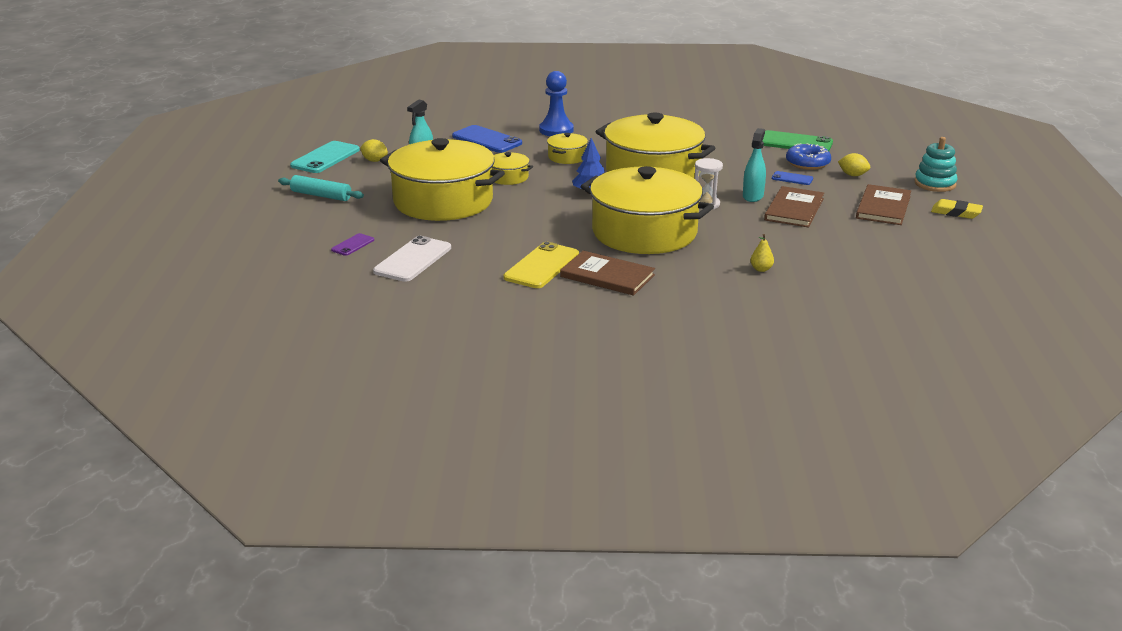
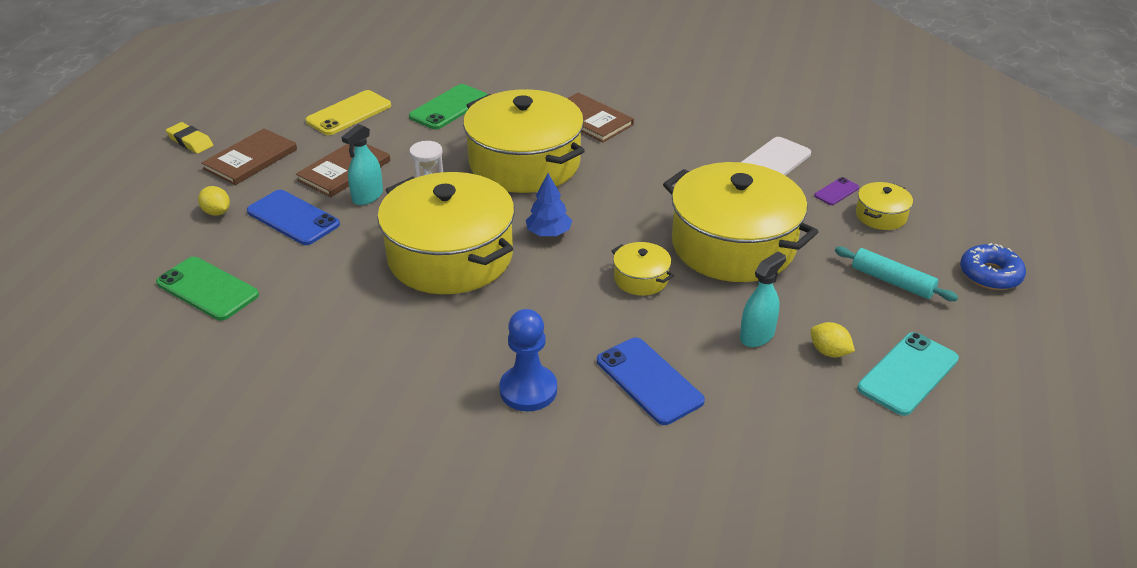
camera: 165 degrees left, 10 degrees up
(542, 266) = (646, 138): yellow phone -> yellow phone (349, 113)
(567, 157) = (544, 311): yellow pot -> yellow pot (881, 216)
(761, 269) = (449, 107): yellow pear -> green phone
(792, 178) = (293, 218): blue phone -> blue phone, size x1.93
(807, 163) = (242, 243): blue donut -> blue donut (990, 274)
(935, 184) = (148, 183): turquoise stacking toy -> none

